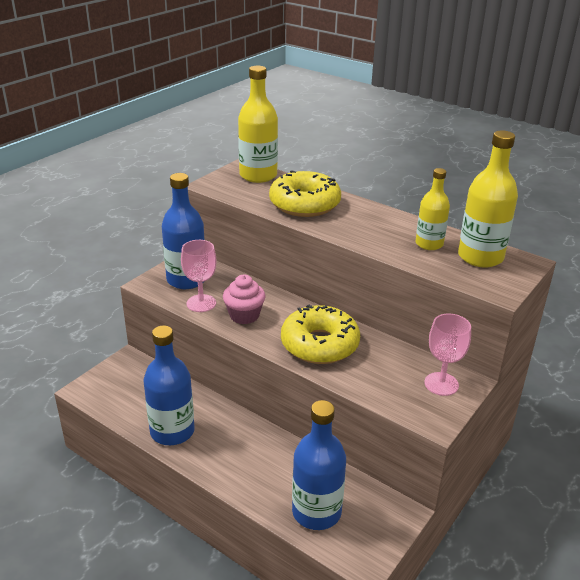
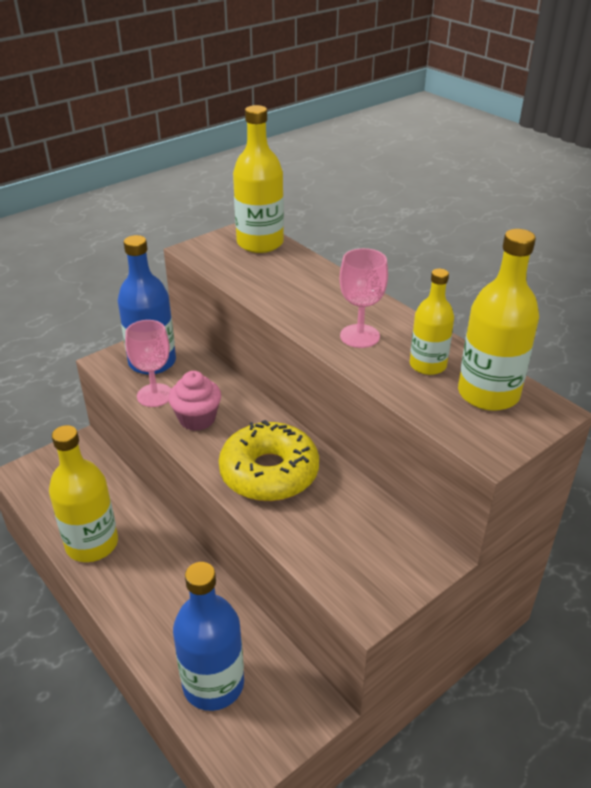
camera: 15 degrees right, 5 degrees up
(172, 431) = (92, 544): blue bottle -> yellow bottle
(304, 204) = (296, 288): yellow donut -> none
(441, 384) = (399, 555): pink goblet -> pink goblet (359, 336)

